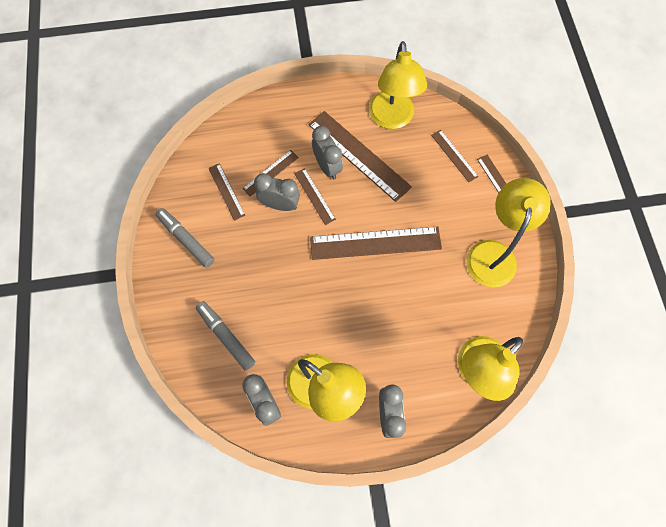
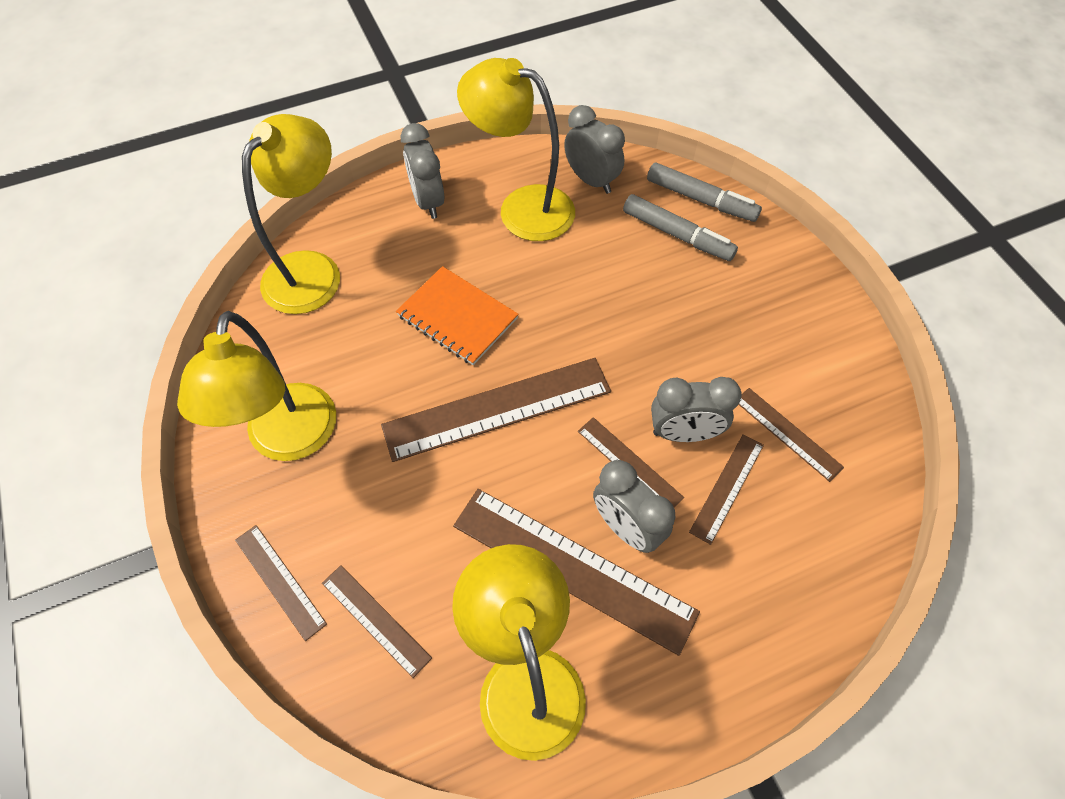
camera: 165 degrees right, 10 degrees down
(186, 239) = (807, 341): grey marker -> grey marker (701, 200)
(386, 309) = (457, 317): none -> orange notebook

